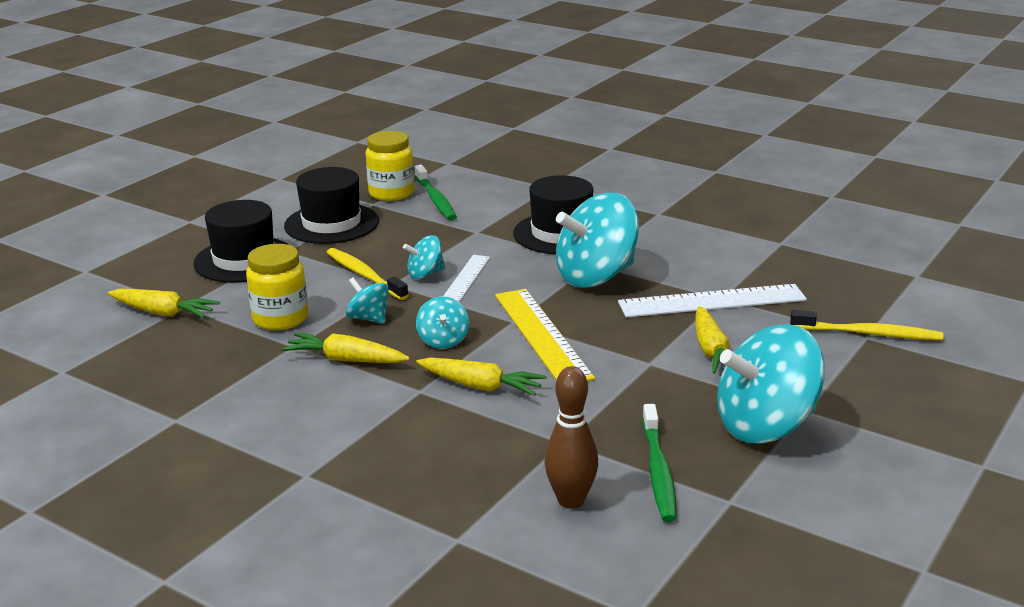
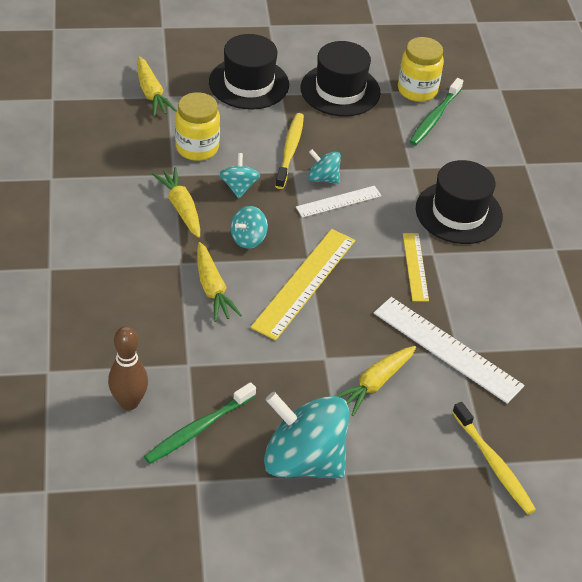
camera: 45 degrees right, 20 degrees up
(596, 276) = (415, 266): turquoise spinning top -> yellow ruler

